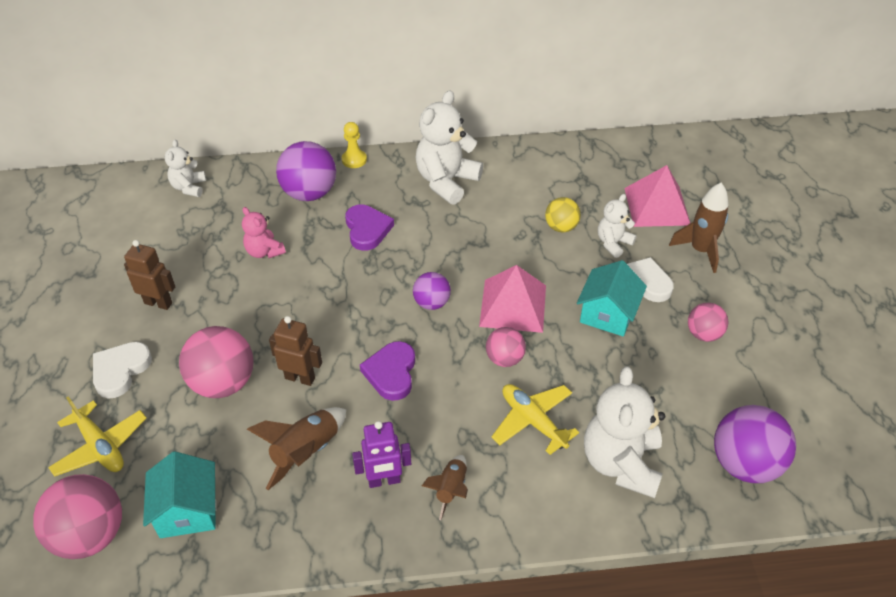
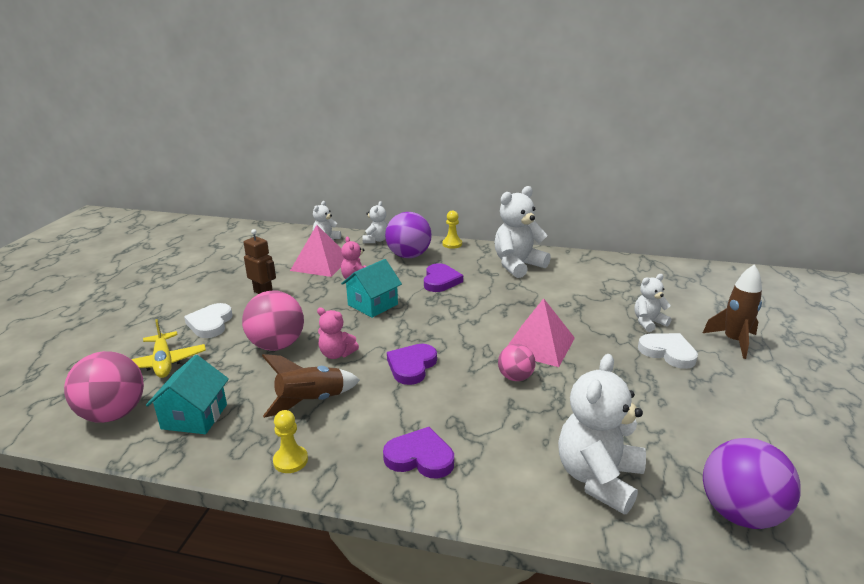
camera: 20 degrees right, 20 degrees down
(120, 370) = (210, 323): white heart -> white heart turned 45 degrees counterclockwise
(254, 173) = (376, 240): none -> white teddy bear
(300, 378) = (336, 354): brown robot -> pink teddy bear
(324, 533) = (290, 460): none -> yellow pawn
(384, 481) = (364, 436): purple robot -> none
(431, 303) = (469, 330): purple ball -> none
(451, 489) = (420, 457): brown rocket -> purple heart
(533, 421) = (522, 426): yellow plane -> none
(561, 227) = (604, 305): yellow ball -> none
(607, 314) = (626, 367): turquoise house -> turquoise house (372, 305)
(656, 206) = (698, 307): pink pyramid -> pink pyramid (320, 264)
(703, 334) = (720, 399): pink ball -> none

